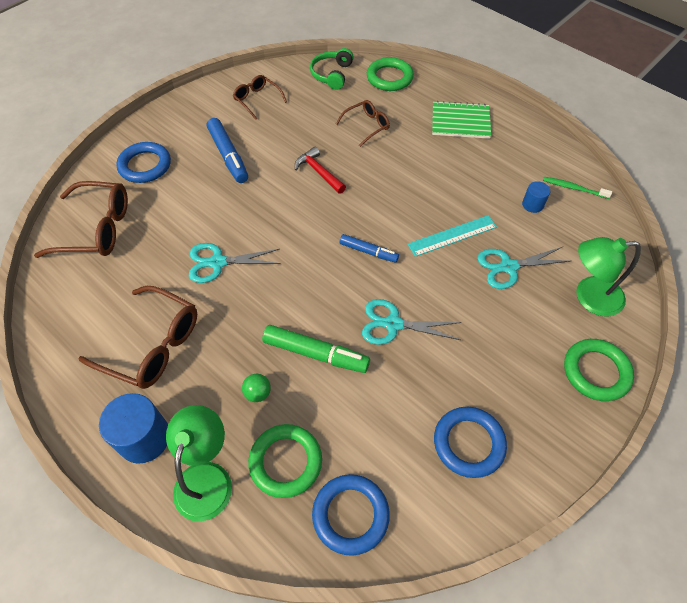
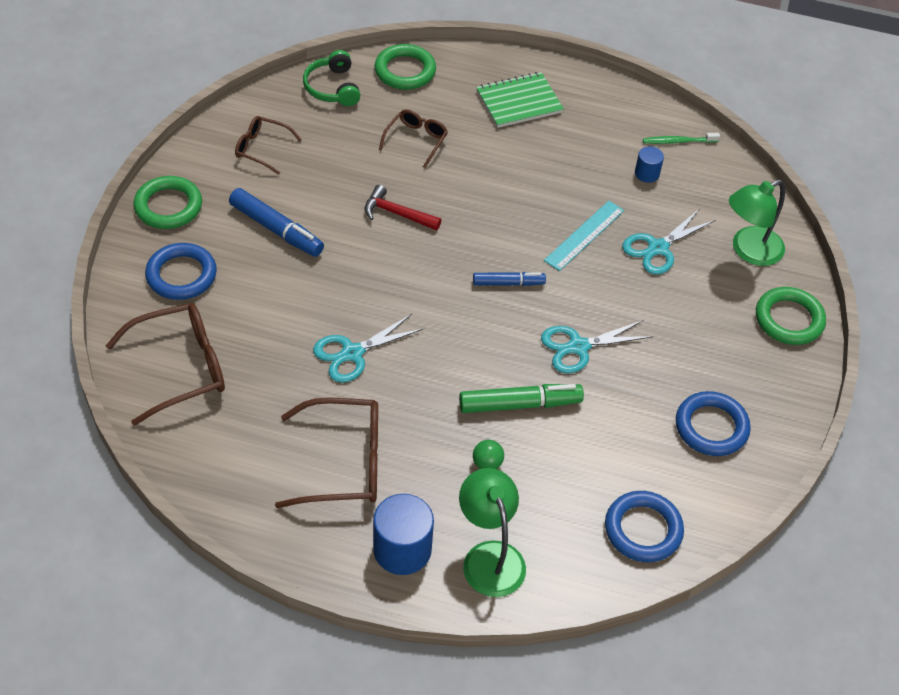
camera: 30 degrees left, 5 degrees down
(285, 462) = (555, 512): green ring -> green ring (168, 206)

